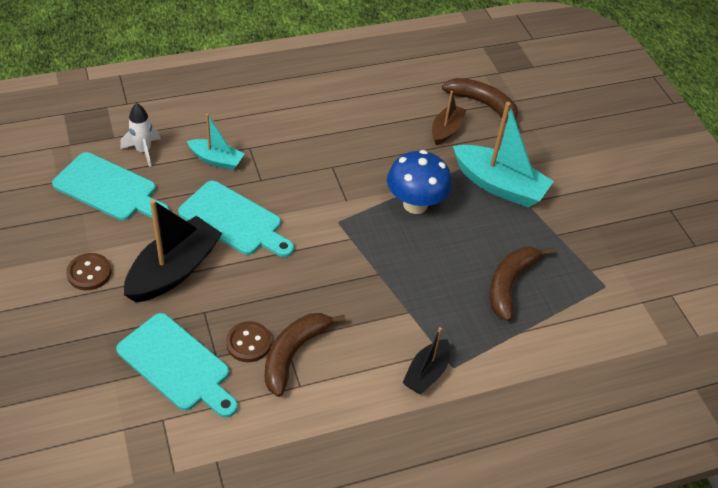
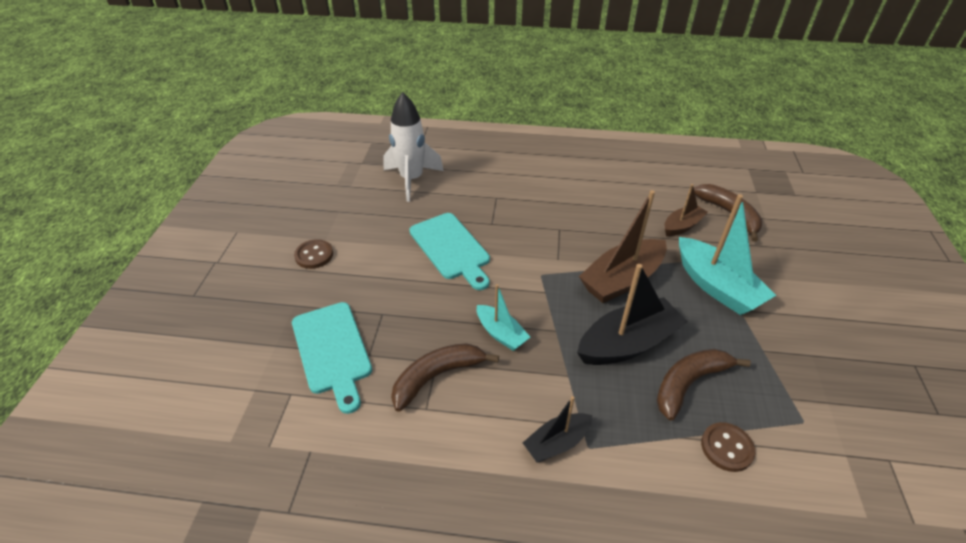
camera: 30 degrees right, 5 degrees down
(109, 189) = (369, 199): turquoise cutting board -> none
(143, 151) = (412, 180): white rocket -> white rocket, size x1.77
(174, 270) = (379, 273): black boat -> black boat (628, 343)
(216, 160) = (464, 200): turquoise boat -> turquoise boat (501, 333)
(248, 343) = (403, 353): brown button -> brown button (726, 448)
(415, 204) = (622, 280): blue mushroom -> brown boat

